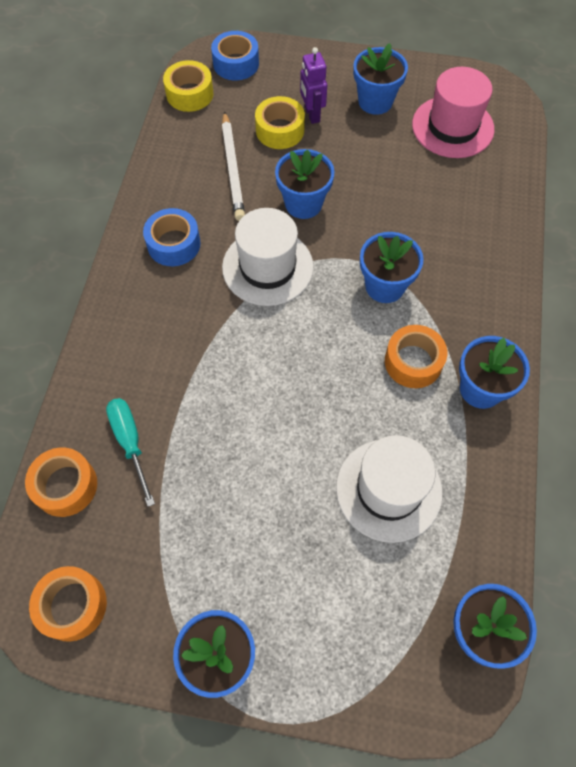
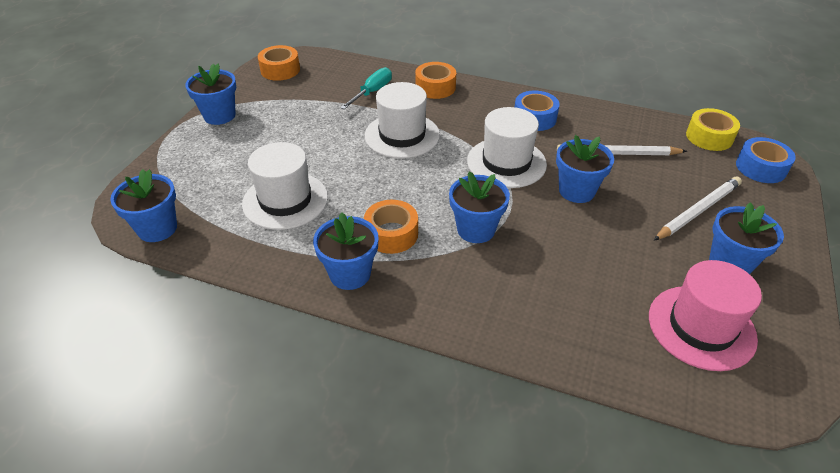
camera: 100 degrees right, 20 degrees down
(65, 486) = (353, 69): orange tape -> orange tape (435, 87)
(130, 442) = (372, 92): turquoise screwdriver -> turquoise screwdriver turned 45 degrees counterclockwise
(232, 383) = (402, 135): none -> white hat
(280, 130) = (671, 187): yellow tape -> none
(312, 115) = (698, 211): purple robot -> white pencil

